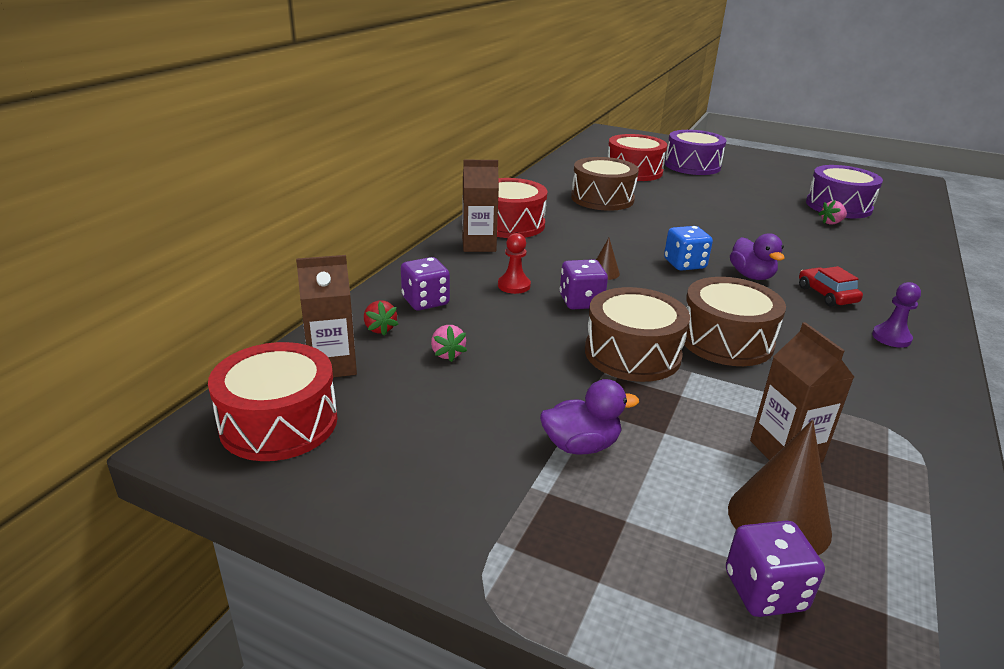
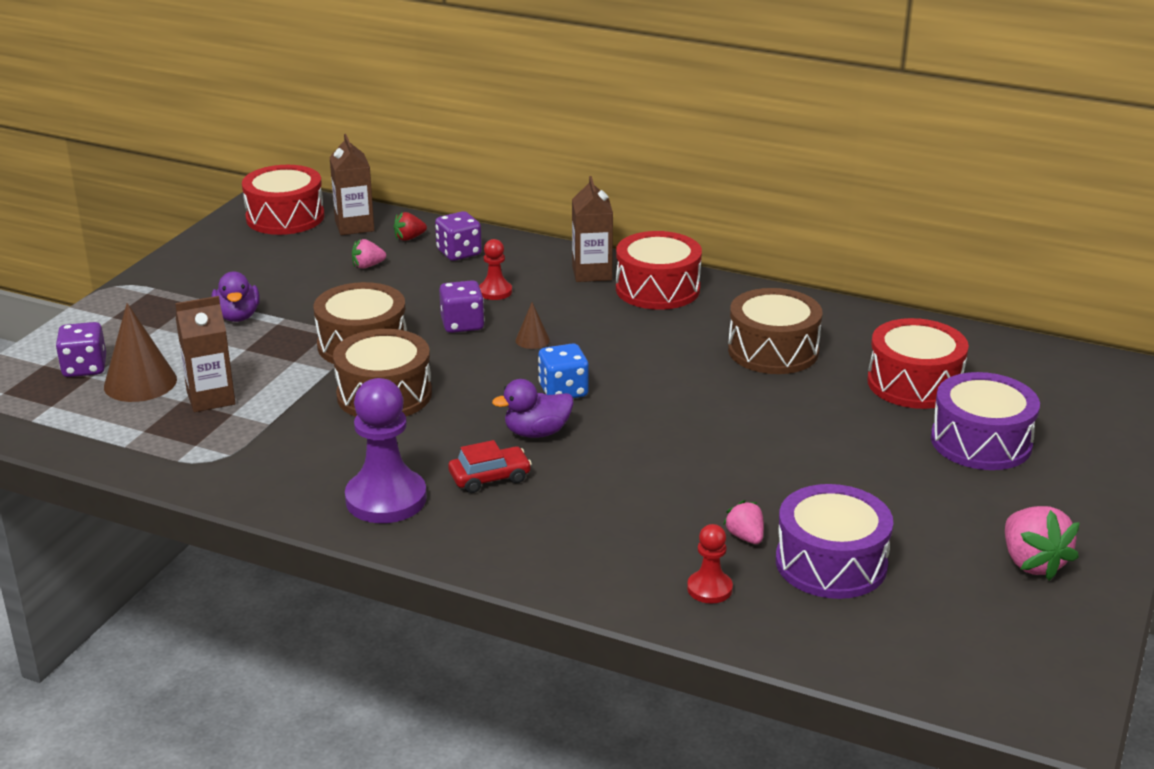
camera: 90 degrees right, 0 degrees up
(800, 170) = (1032, 563): none -> pink strawberry
(891, 337) = (386, 499): purple pawn -> purple pawn, size x1.93
(892, 235) = (709, 589): none -> red pawn

